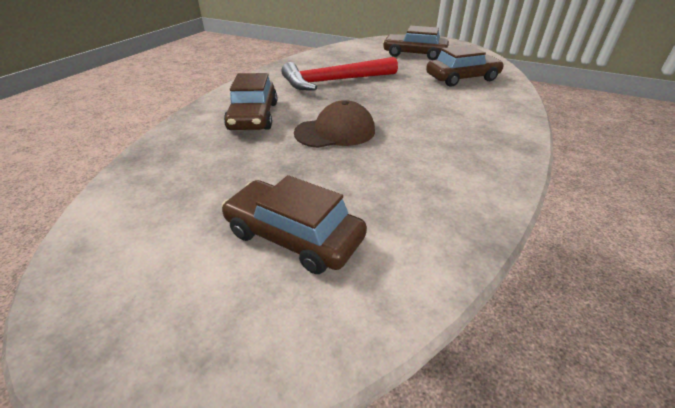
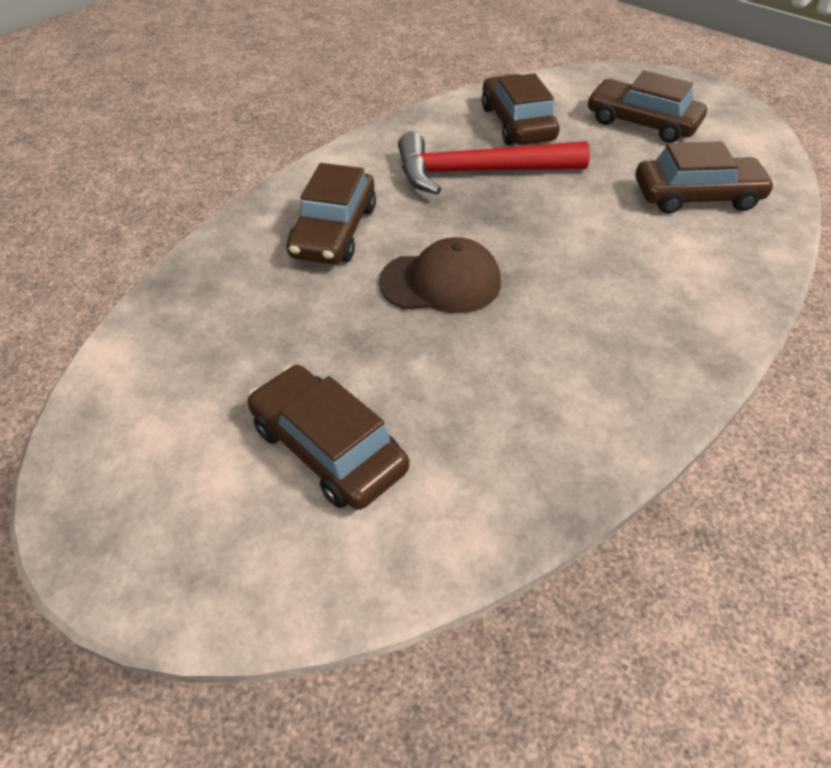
camera: 15 degrees right, 10 degrees up
(346, 60) = (517, 123): none -> brown car

